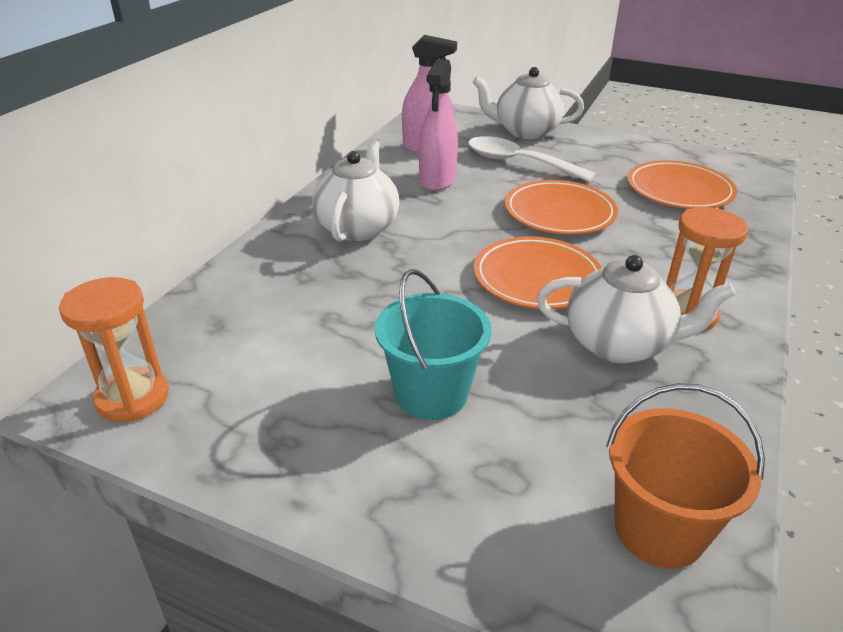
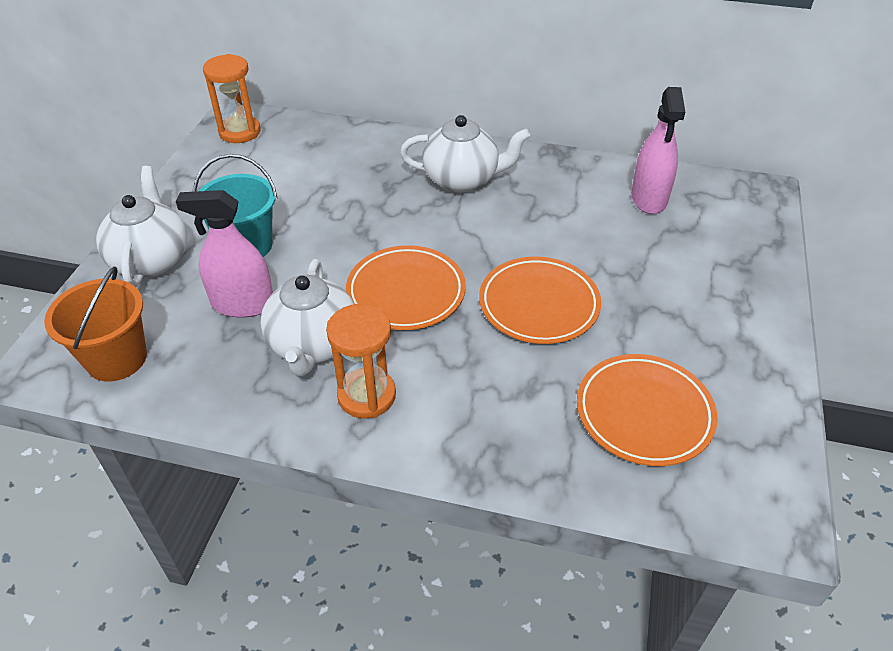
camera: 80 degrees right, 10 degrees up
(437, 180) = (575, 214): pink spray bottle -> pink spray bottle (243, 304)
(518, 163) = (649, 268): white spoon -> none
(525, 131) = (746, 270): white teapot -> white teapot (151, 260)

